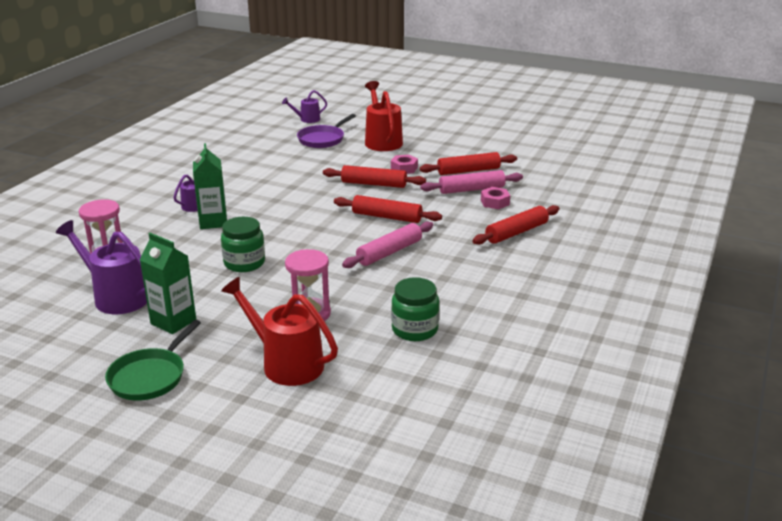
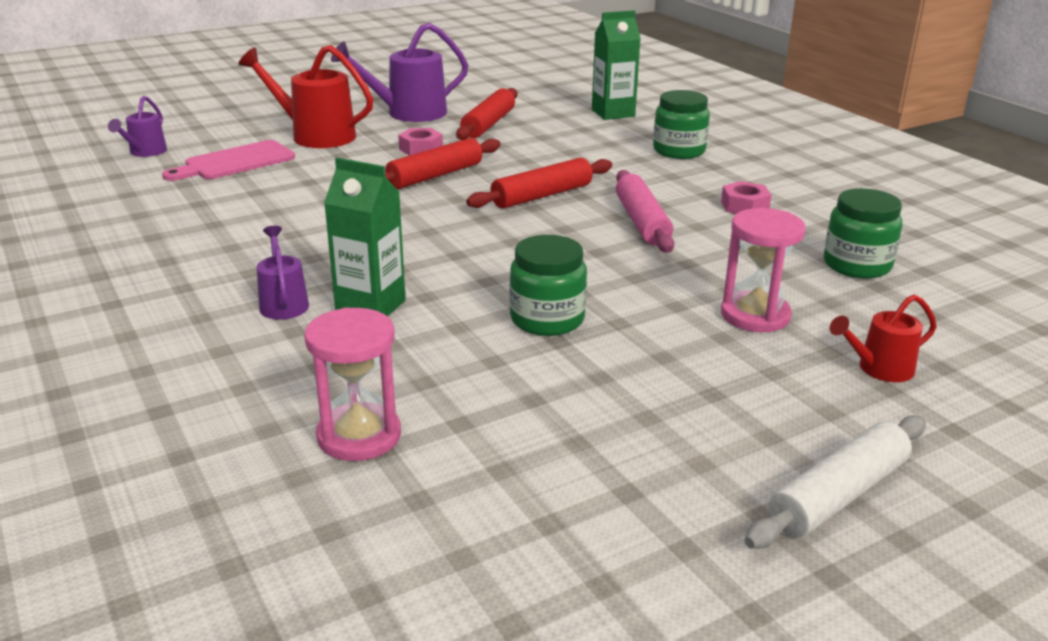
camera: 55 degrees left, 0 degrees up
(116, 296) = (522, 463): purple watering can -> purple watering can (408, 113)
(150, 376) = (838, 495): green pan -> white rolling pin
(173, 322) = (673, 428): green carton -> green carton (613, 113)
(285, 363) = (879, 369): red watering can -> red watering can, size x0.55
(323, 139) = (235, 162): purple pan -> pink cutting board
(471, 189) = (540, 137): pink rolling pin -> none
(495, 202) = (591, 137): pink nut -> pink nut (744, 206)
(516, 232) = (679, 151): red rolling pin -> green jar

